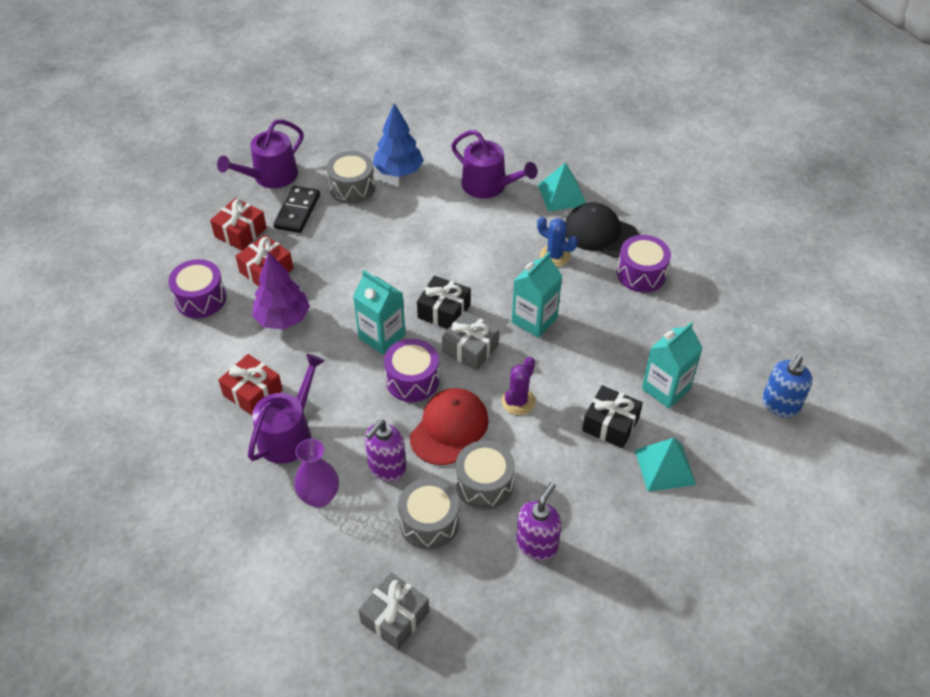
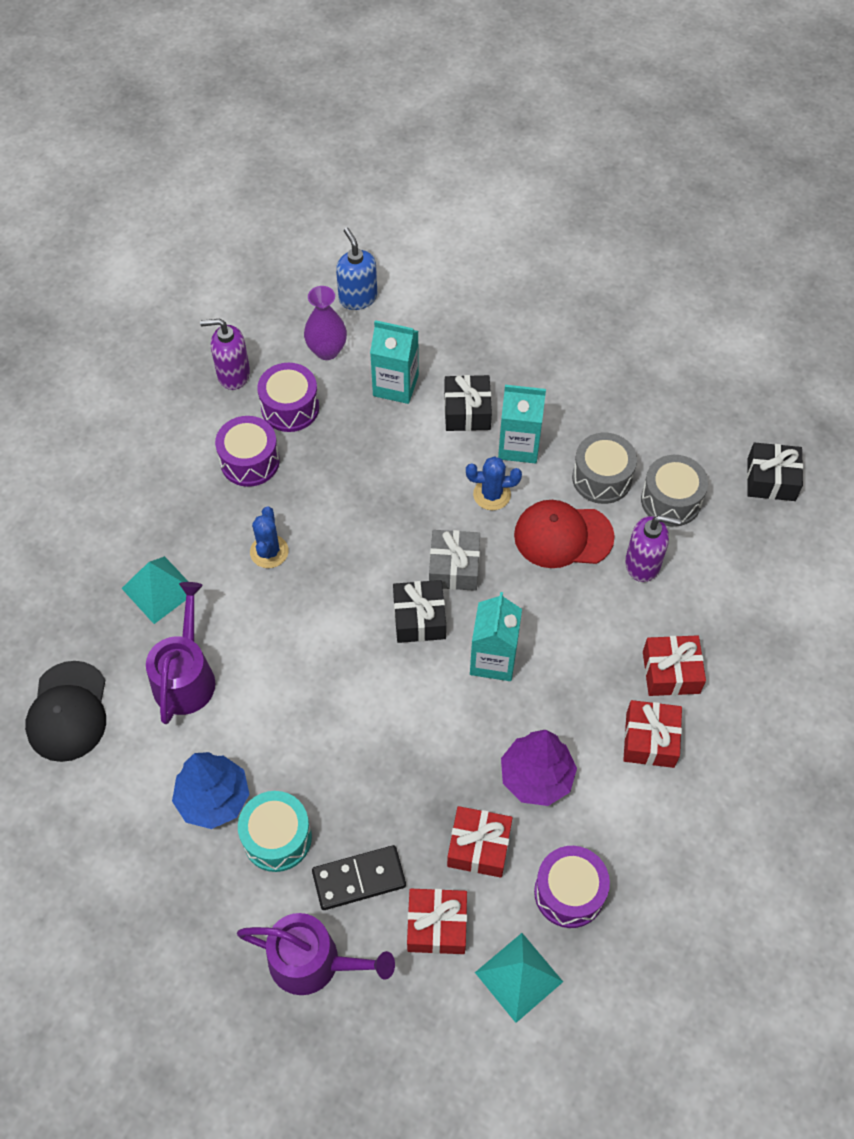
camera: 120 degrees left, 10 degrees up
(288, 434) = (671, 672): purple watering can -> red gift
(319, 497) = (713, 601): purple vase -> purple vase (327, 350)
(352, 188) = (277, 838): grey drum -> turquoise drum
(395, 617) = (771, 479): grey gift -> black gift
(412, 380) = (529, 598): purple drum -> purple drum (290, 408)
(518, 401) = (492, 494): purple cactus -> blue cactus
(534, 320) = (378, 528): turquoise carton -> turquoise carton (519, 445)
(537, 544) = (630, 413): purple soap dispenser -> purple soap dispenser (233, 374)
(600, 233) = (206, 523): black cap -> black cap (68, 711)
(665, 467) = (485, 355): turquoise pyramid -> turquoise pyramid (518, 976)
(780, 405) = (358, 298): blue soap dispenser -> blue soap dispenser turned 120 degrees counterclockwise

